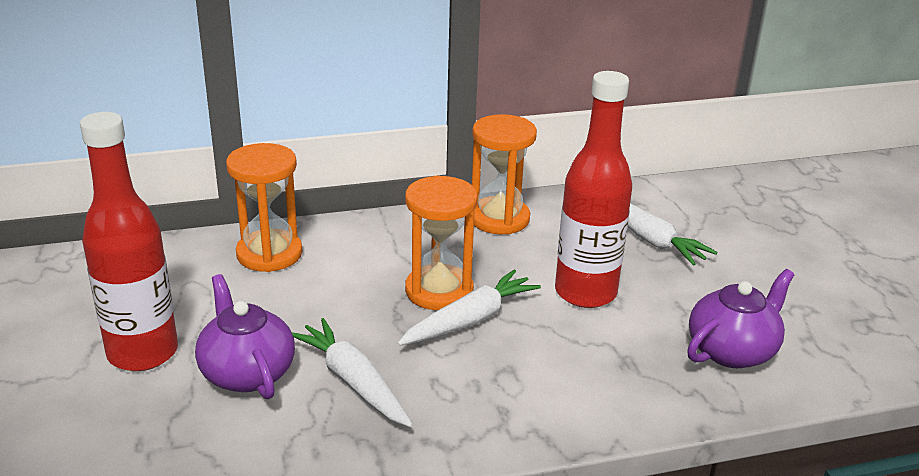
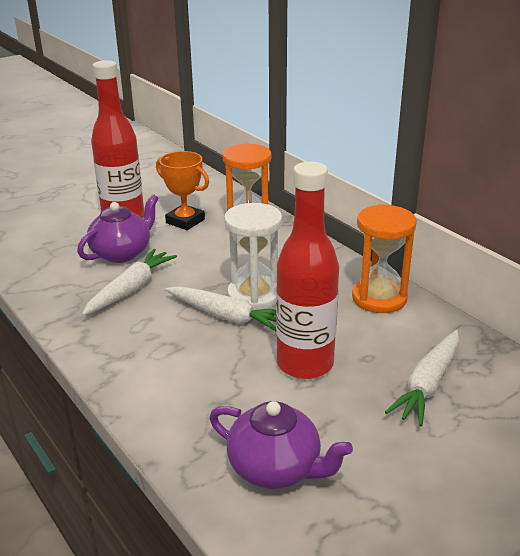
camera: 70 degrees right, 0 degrees up
(209, 300) = (185, 221): none -> orange trophy
(439, 291) = (254, 295): orange hourglass -> white hourglass

